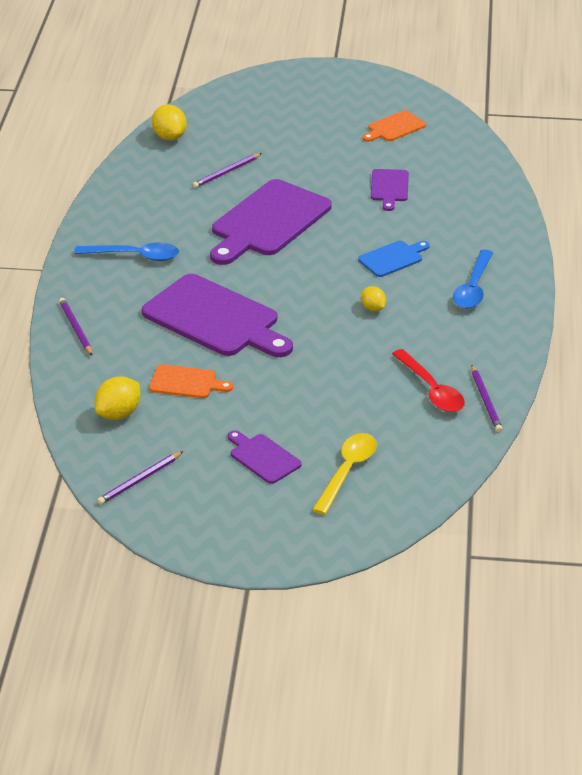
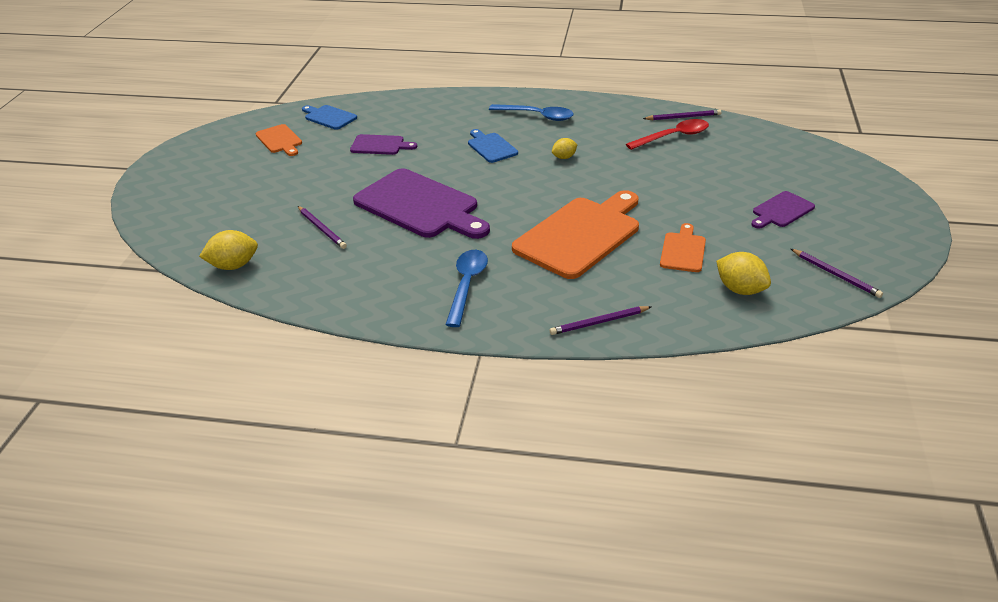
camera: 85 degrees left, 0 degrees up
(215, 318) = (580, 235): purple cutting board -> orange cutting board
(347, 471) = (786, 173): yellow spoon -> none
(450, 150) = (329, 117): none -> blue cutting board

